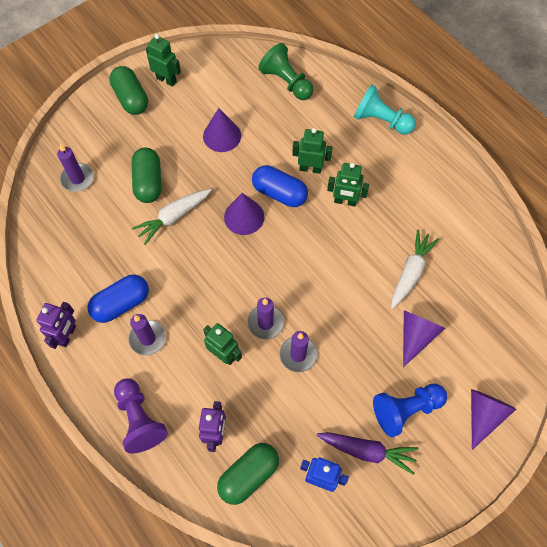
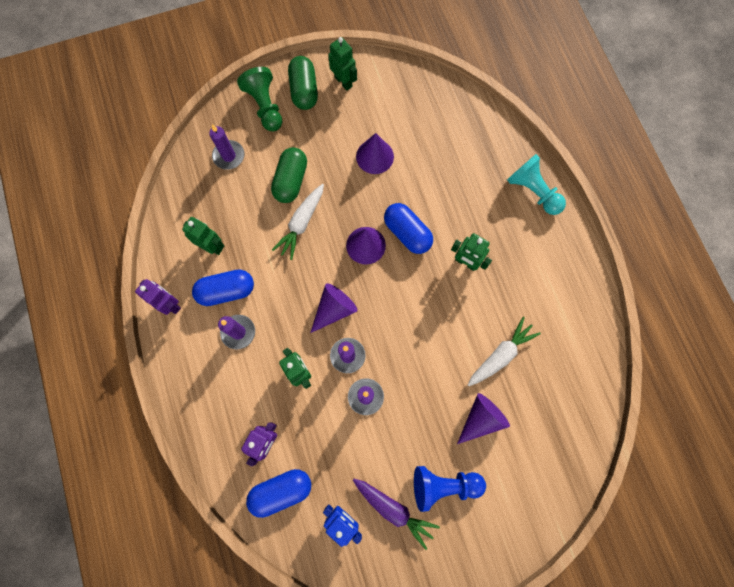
camera: 20 degrees right, 10 degrees up
(67, 335) = (170, 304): purple robot -> purple robot turned 90 degrees counterclockwise
(139, 419) = (206, 404): purple pawn -> none
(173, 217) = (301, 223): white carrot -> white carrot turned 45 degrees counterclockwise
(248, 475) = (281, 490): green capsule -> blue capsule
(286, 82) = (456, 120): green pawn -> green pawn (265, 106)
(310, 168) = (445, 218): green robot -> green robot (212, 246)
(483, 415) = (513, 516): purple cone -> purple cone (334, 309)

